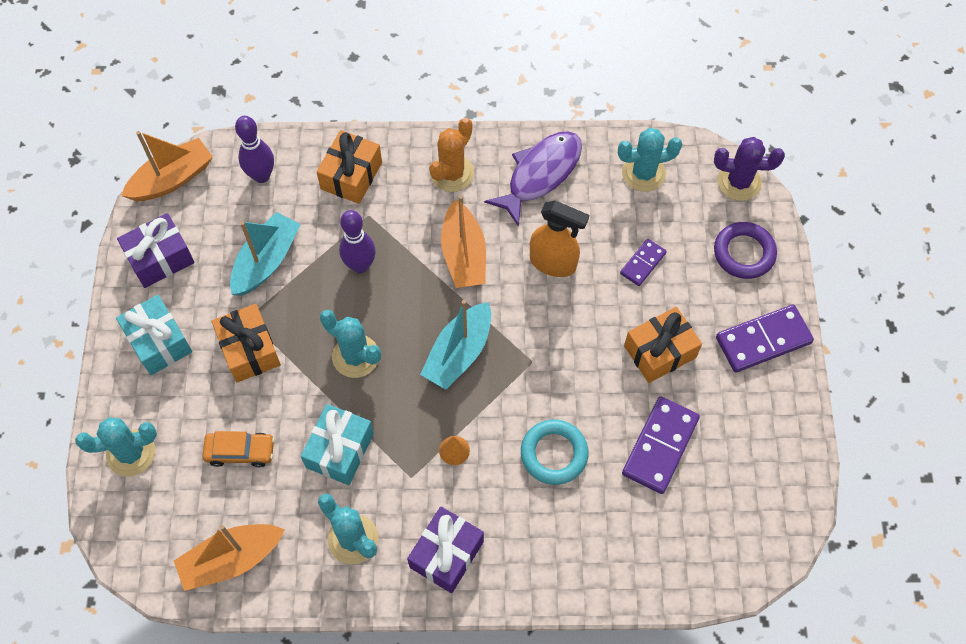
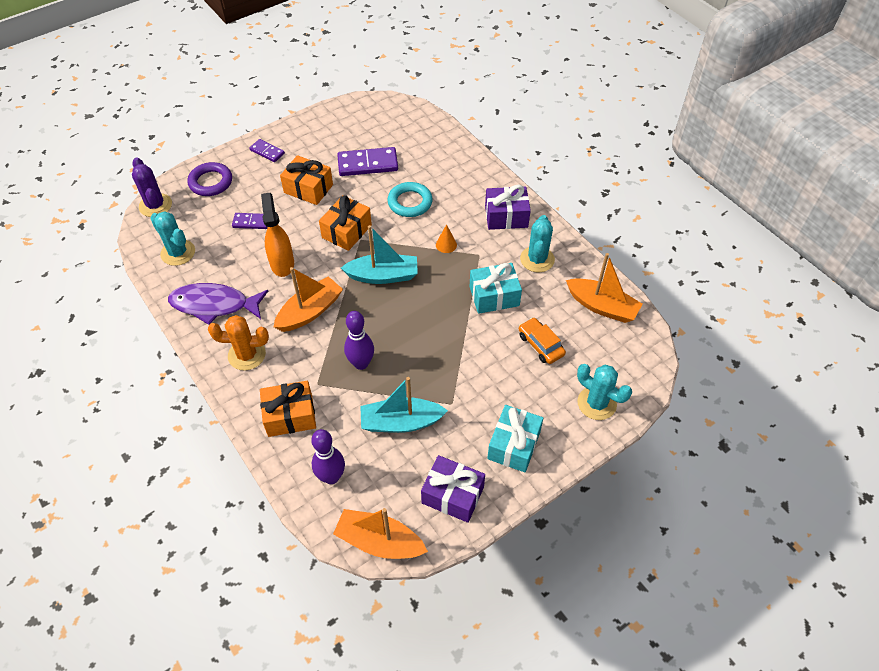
camera: 125 degrees left, 10 degrees down
(249, 350) = (473, 386): orange gift -> orange gift (347, 231)
(355, 356) = (428, 325): turquoise cactus -> none
(763, 340) = (267, 152): purple domino -> purple domino, size x0.57

